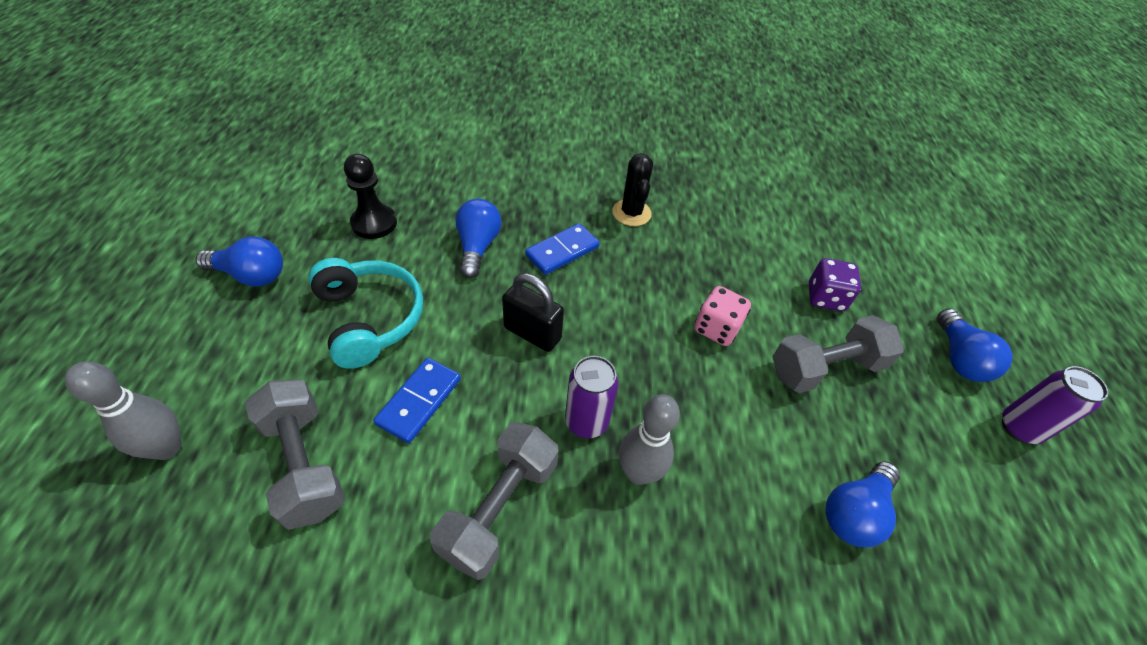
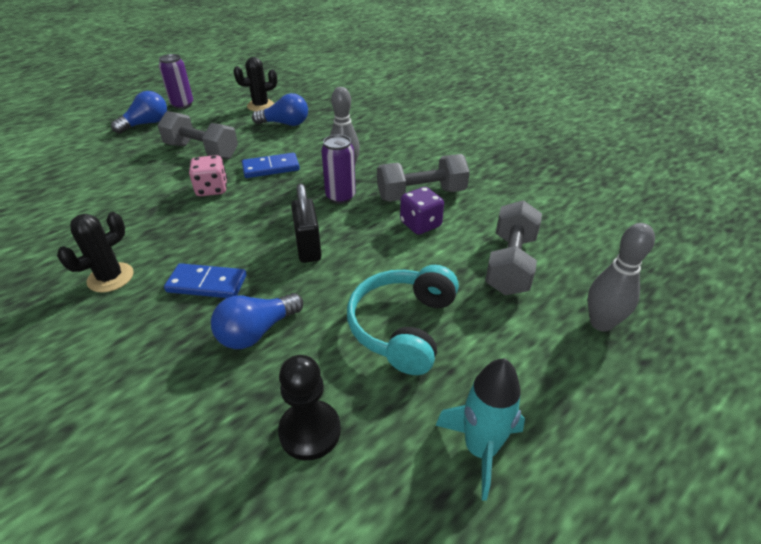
camera: 130 degrees left, 10 degrees down
(251, 275) = (480, 449): blue light bulb -> turquoise rocket
(419, 401) = (417, 255): blue domino -> blue domino (271, 168)
(825, 297) = (135, 167): purple dice -> purple dice (420, 224)
(959, 528) = (260, 106): none -> black cactus

